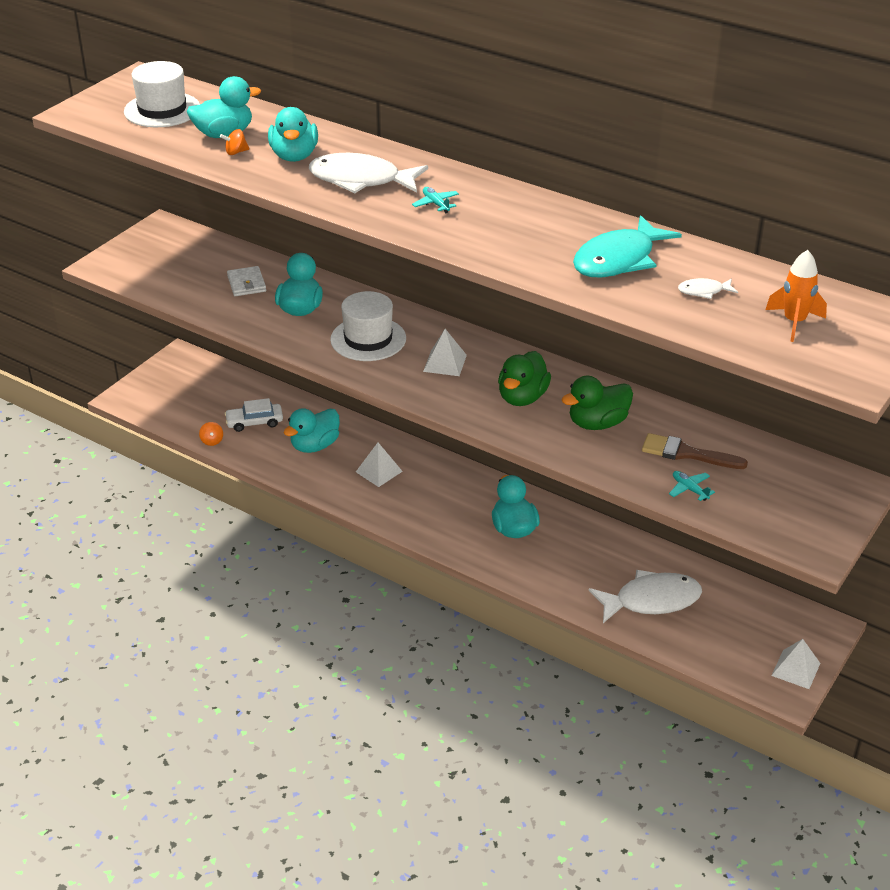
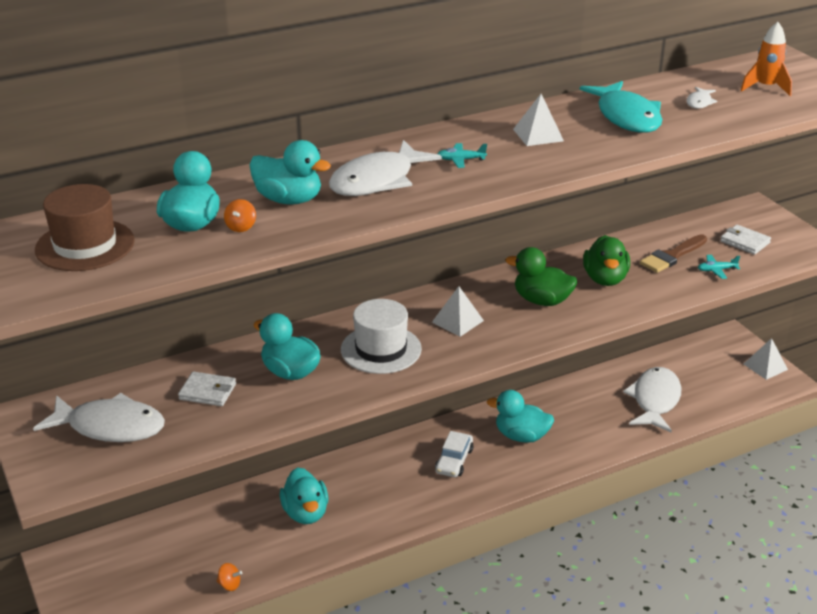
camera: 60 degrees left, 5 degrees down
(162, 110) = (85, 245): white hat -> brown hat
(176, 262) = (110, 427): none -> white fish
(254, 422) = (229, 542): white car -> white car (454, 460)
(379, 471) = (380, 485): white pyramid -> white pyramid (538, 135)
(522, 397) = (542, 300): green duck -> green duck turned 150 degrees clockwise
(771, 495) = (744, 242): none -> white wallet

